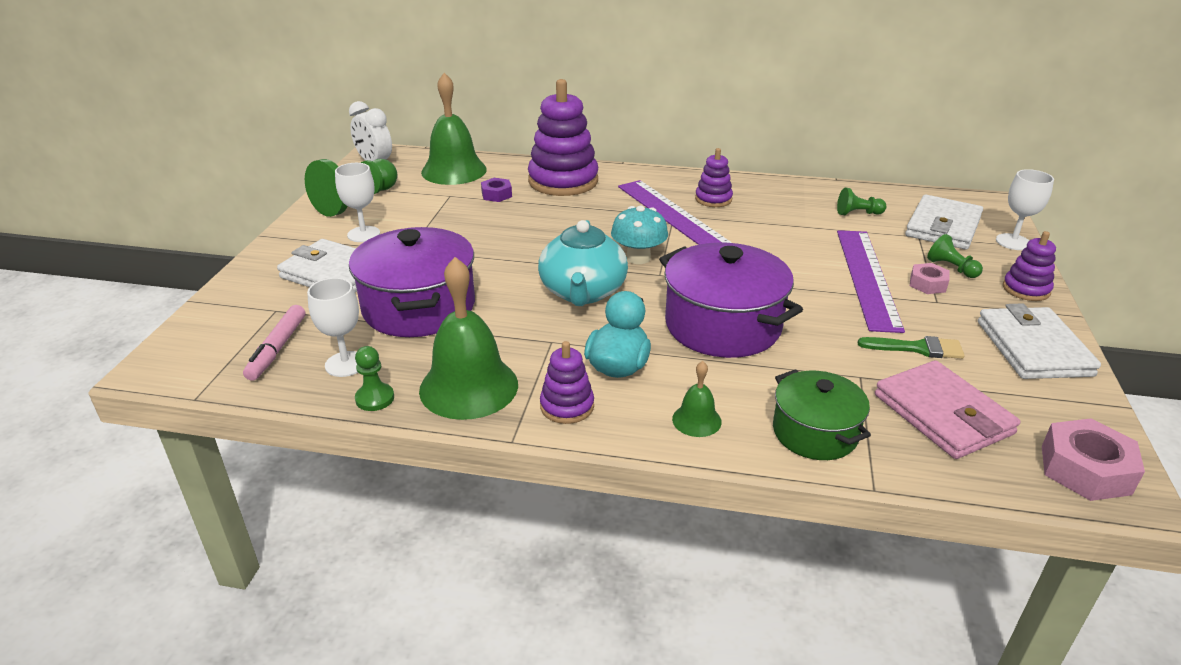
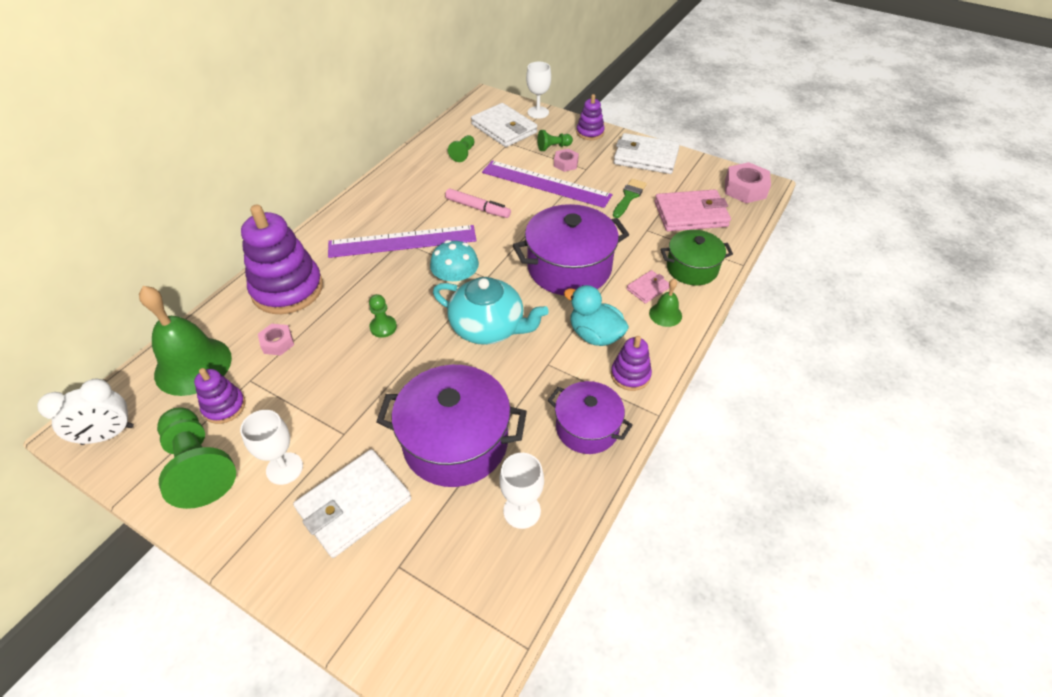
camera: 70 degrees left, 15 degrees up
(277, 349) = (472, 567): pink marker -> pink marker (478, 208)
(375, 398) = (580, 494): green pawn -> green pawn (383, 327)
(469, 387) = (587, 428): green bell -> purple pot
(496, 195) = (277, 343): purple nut -> pink nut
(713, 199) = (392, 212): purple stacking toy -> purple stacking toy (224, 407)
(736, 396) = (648, 288): none -> pink wallet

